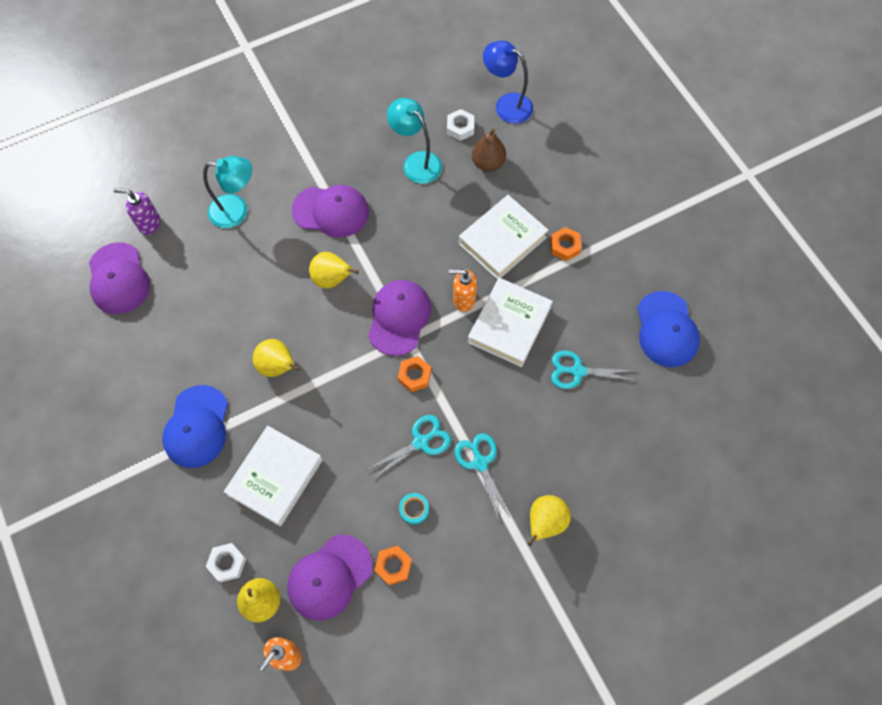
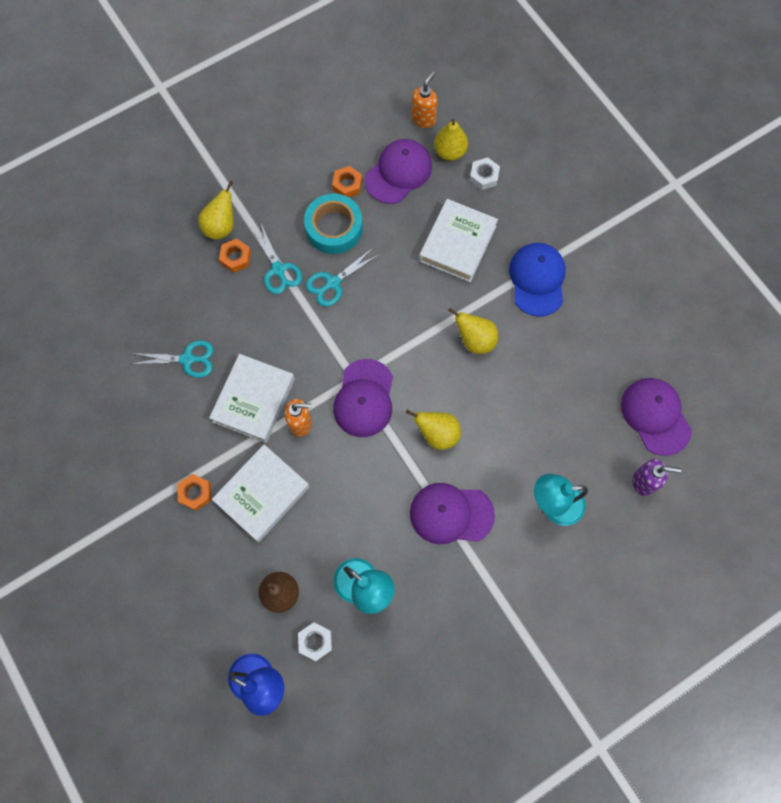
camera: 175 degrees right, 5 degrees up
(414, 375) = (344, 342): orange nut -> orange nut (236, 258)
(414, 509) = (334, 228): turquoise tape -> turquoise tape, size x2.22
(666, 329) = (97, 408): blue cap -> none

